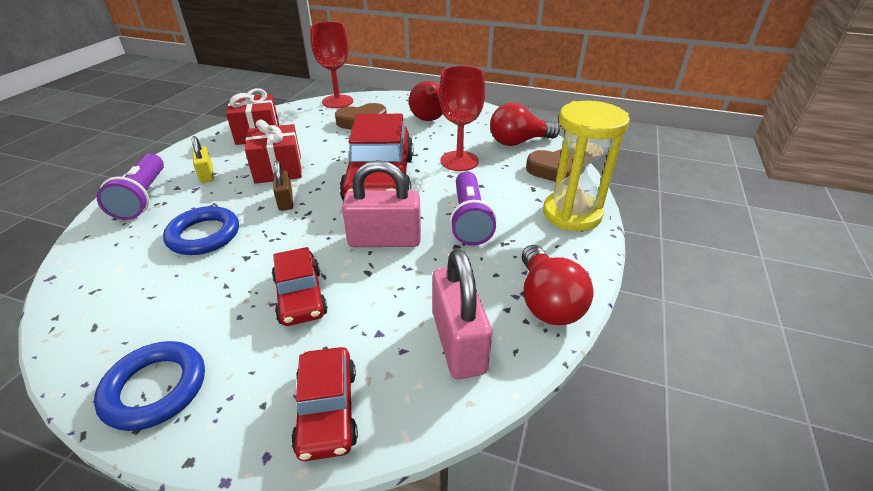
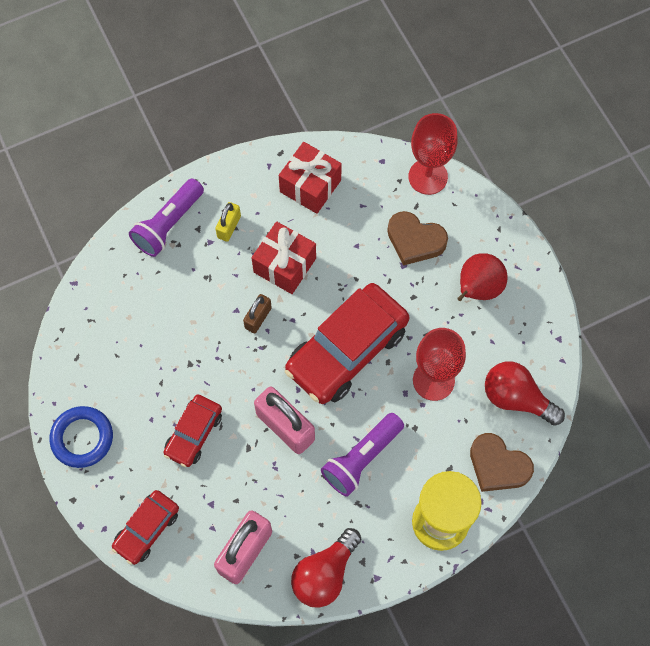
camera: 45 degrees right, 30 degrees up
(204, 235) = (180, 314): blue ring -> none

